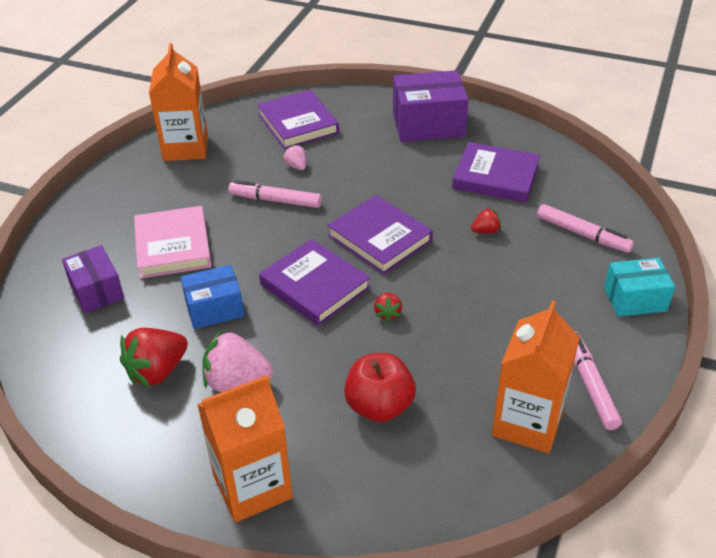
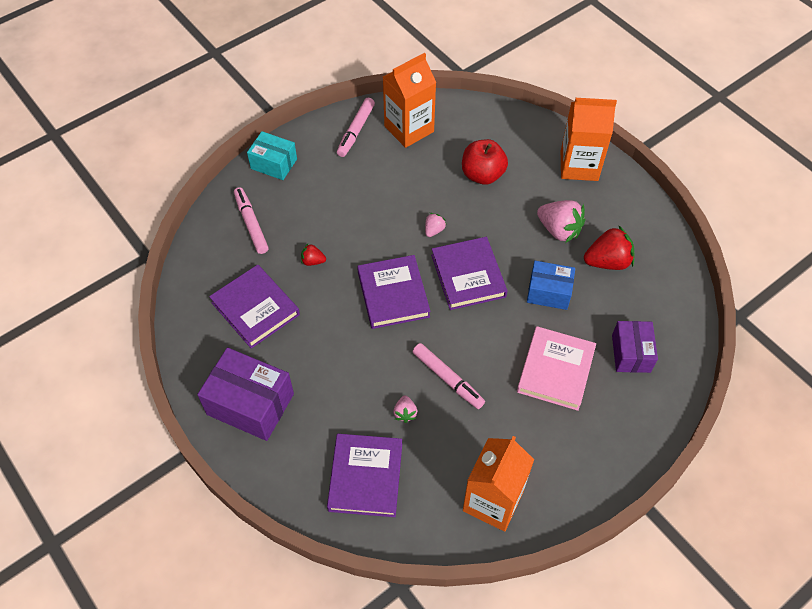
camera: 150 degrees left, 15 degrees up
(387, 313) = (434, 230): red strawberry -> pink strawberry

